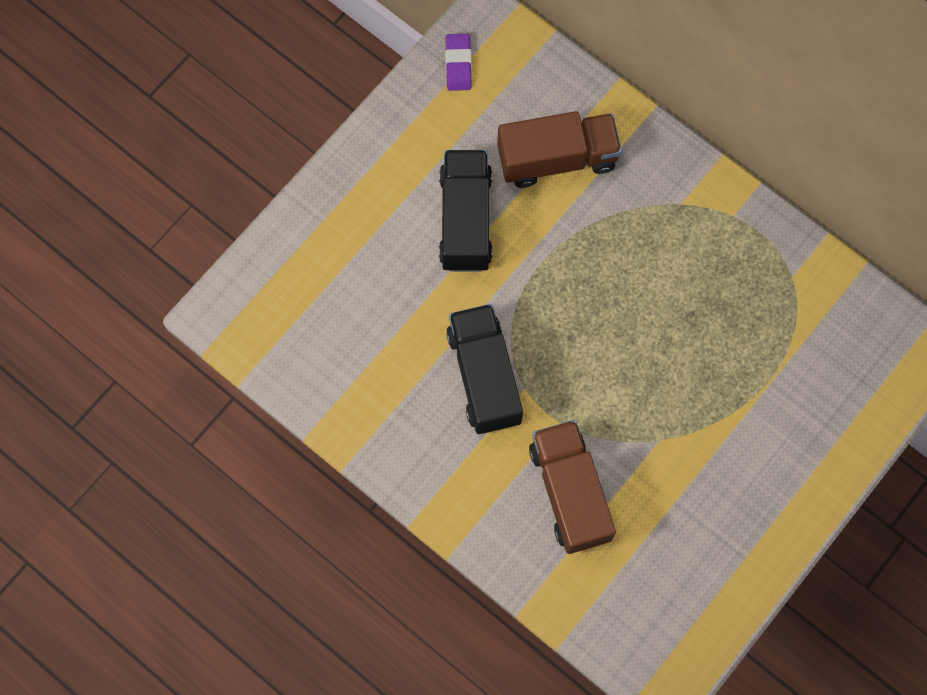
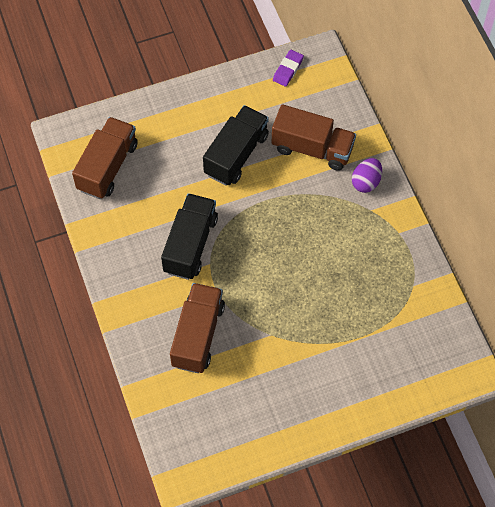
camera: 30 degrees right, 10 degrees down
(308, 329) = (107, 167): none -> brown truck
(652, 168) = (366, 182): none -> purple egg

